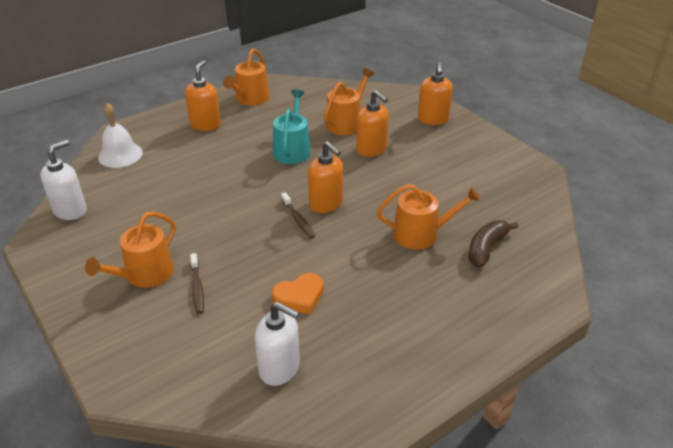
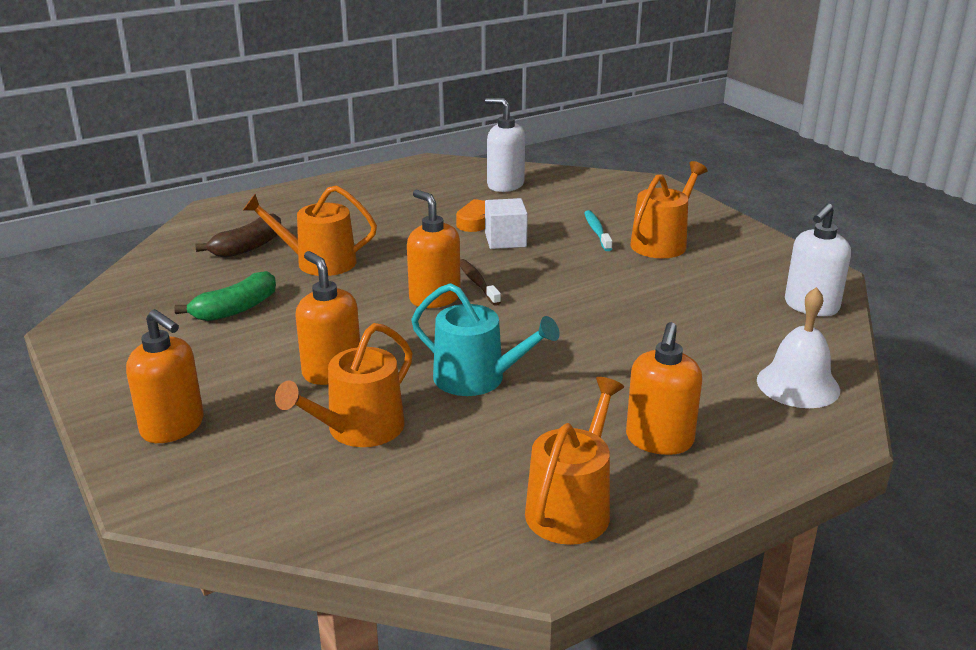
camera: 175 degrees left, 10 degrees down
(197, 288) = (597, 231): brown toothbrush -> turquoise toothbrush
(278, 270) = (505, 240): none -> white cube
(292, 149) = (477, 378): turquoise watering can -> turquoise watering can turned 75 degrees counterclockwise
(433, 119) = (173, 427): orange soap dispenser -> orange soap dispenser turned 120 degrees clockwise
(452, 187) = (235, 309): none -> green banana

